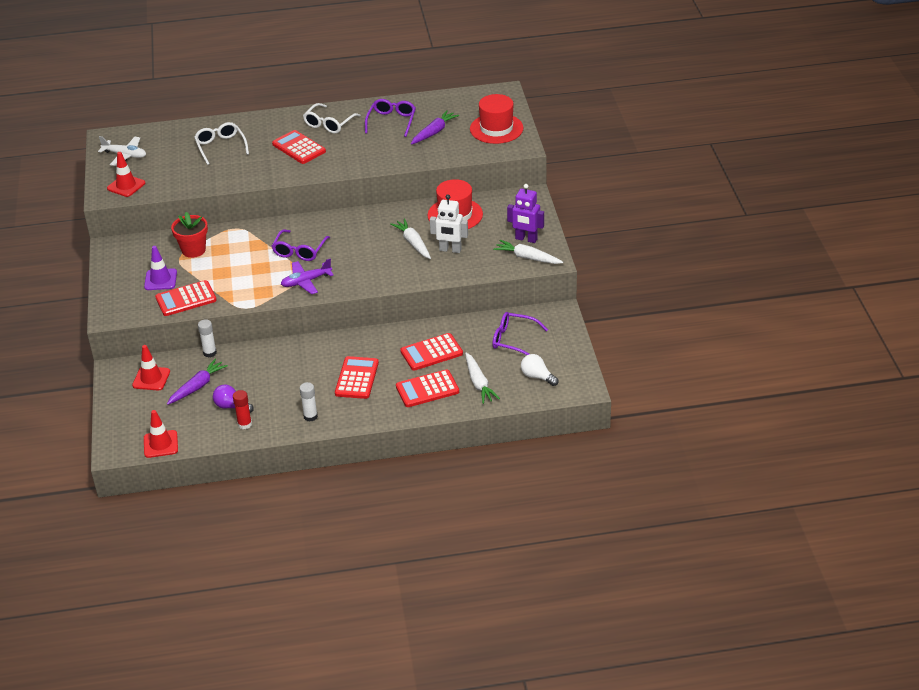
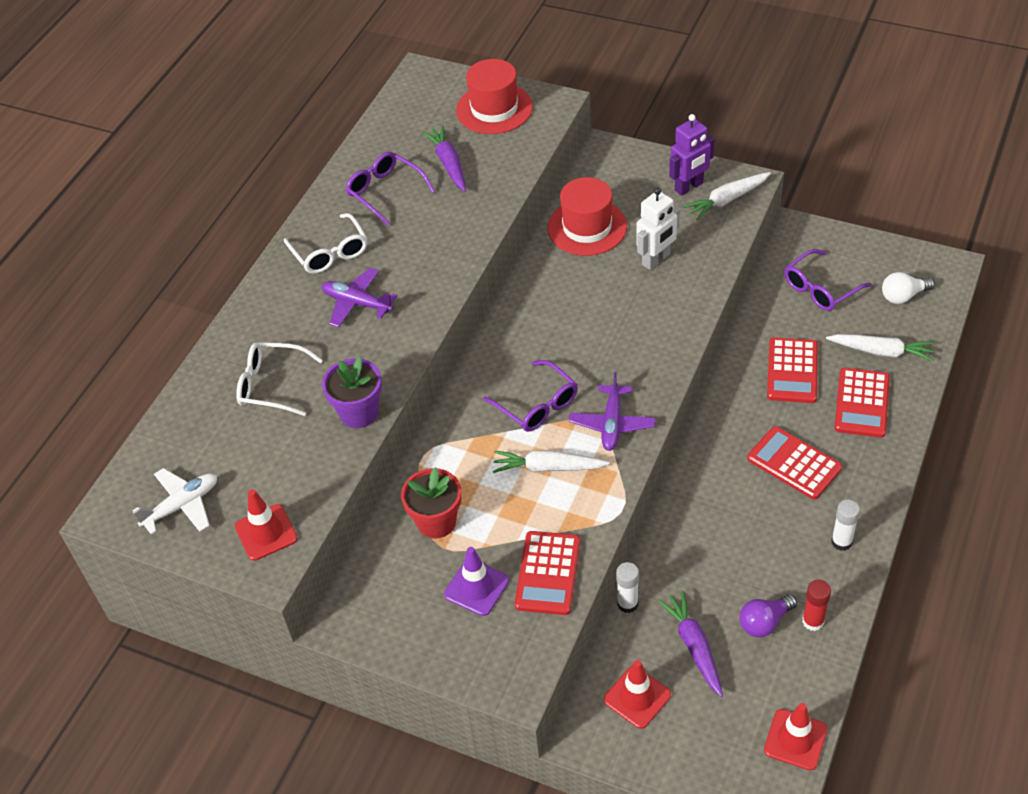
camera: 55 degrees left, 10 degrees up
(222, 180) = (359, 413): none -> purple flower pot
(299, 148) = (357, 303): red calculator -> purple plane
(413, 243) = (614, 288): white carrot -> white carrot (548, 467)

